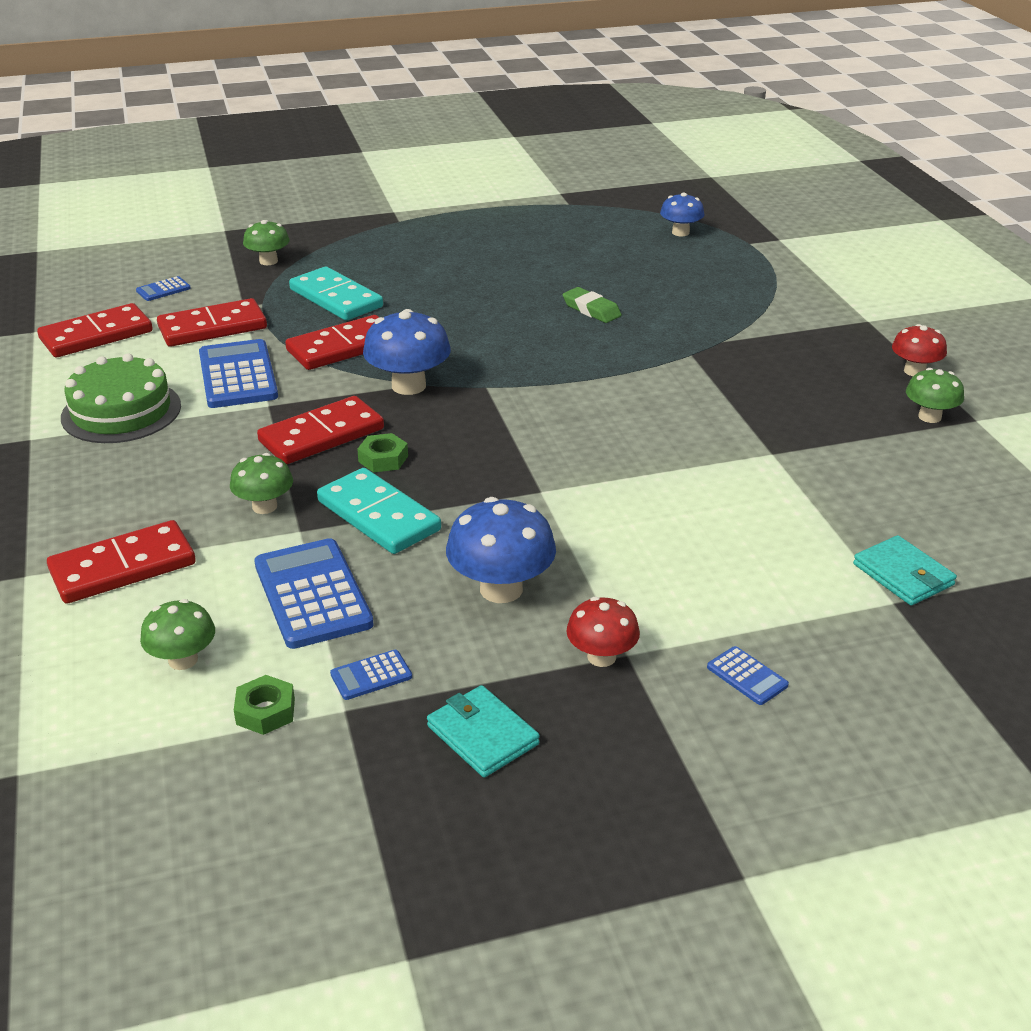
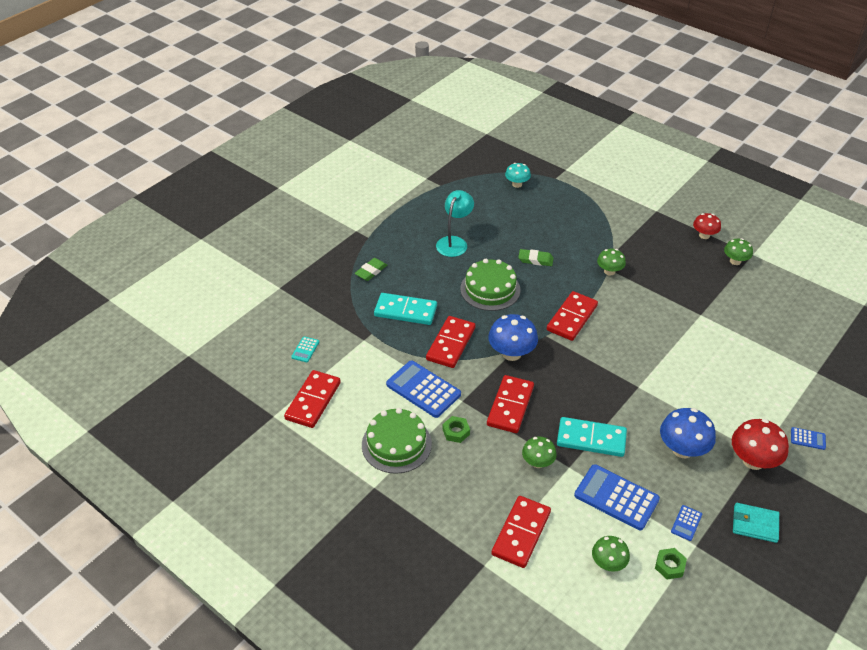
camera: 35 degrees left, 10 degrees up
(163, 290) = (305, 349): blue calculator -> turquoise calculator
(212, 328) = (368, 364): red domino -> red domino (572, 318)
(268, 261) = (336, 300): green mushroom -> green mushroom (609, 271)
(352, 250) = (371, 271): none -> green eraser
(383, 459) = (554, 405): green nut -> green nut (456, 432)
(480, 316) = (490, 289): none -> green cake
(503, 258) = (454, 242): none -> turquoise lamp
(601, 657) = (753, 460): red mushroom -> red mushroom, size x1.59
(680, 232) = (517, 184): blue mushroom -> turquoise mushroom
(903, 574) = (807, 356): turquoise wallet -> none

